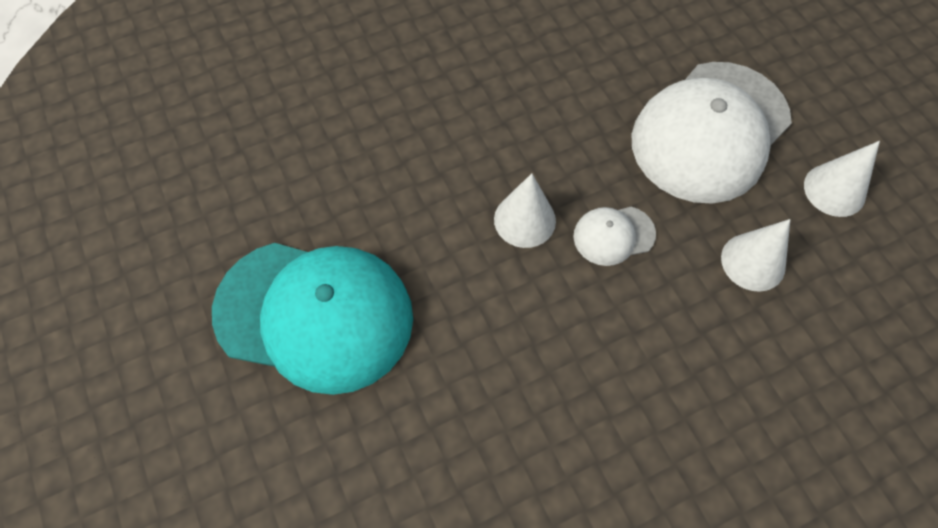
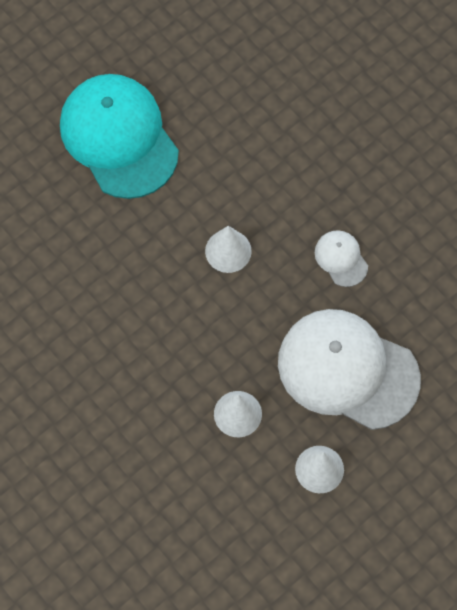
camera: 75 degrees right, 5 degrees up
(314, 315) = (119, 137): turquoise cap -> turquoise cap turned 150 degrees clockwise
(613, 235) = (232, 314): white cap -> white cap (341, 258)

